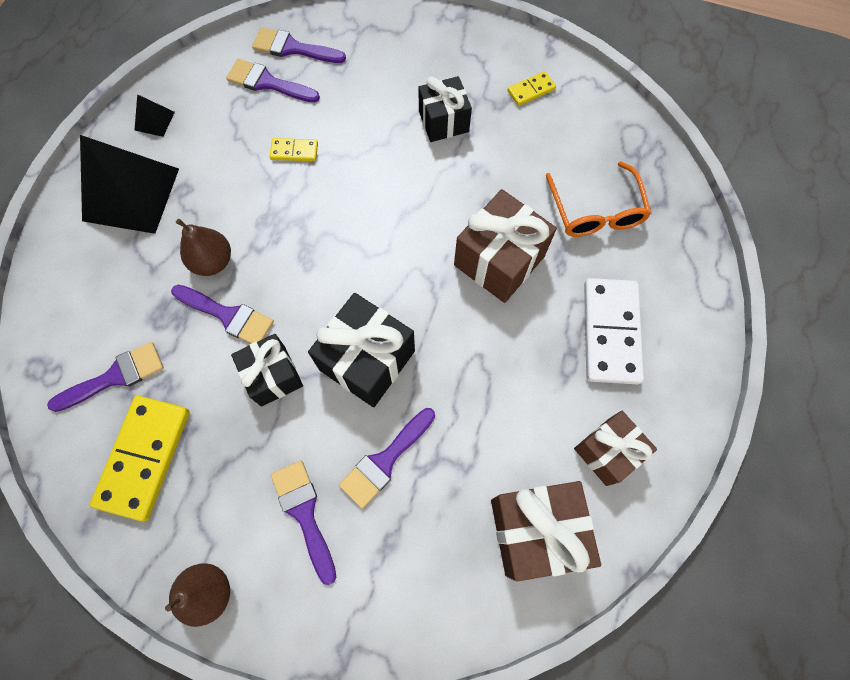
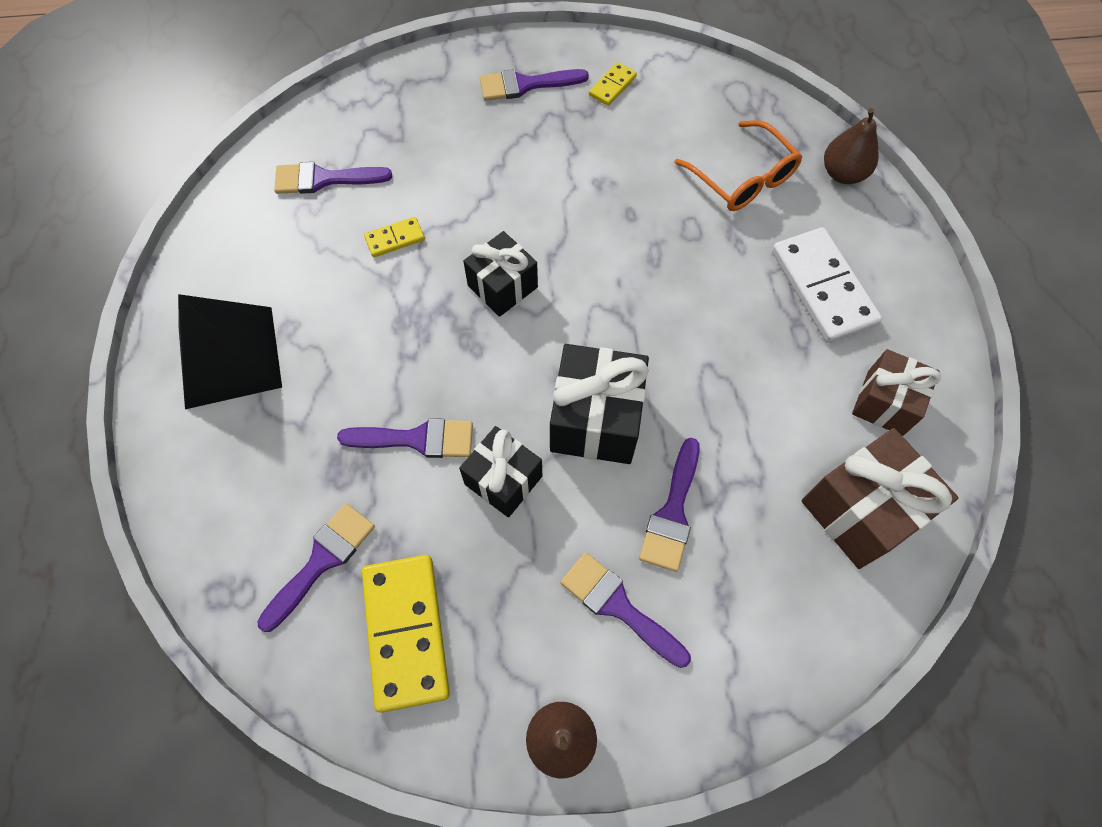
camera: 25 degrees left, 5 degrees down
(154, 121) = (213, 267): black pyramid -> none
(213, 261) = (367, 389): brown pear -> brown pear (843, 173)
(293, 48) = (333, 133): purple brush -> purple brush (525, 85)
(443, 121) = (540, 149): black gift -> black gift (502, 286)
(499, 260) = (675, 263): brown gift -> none

